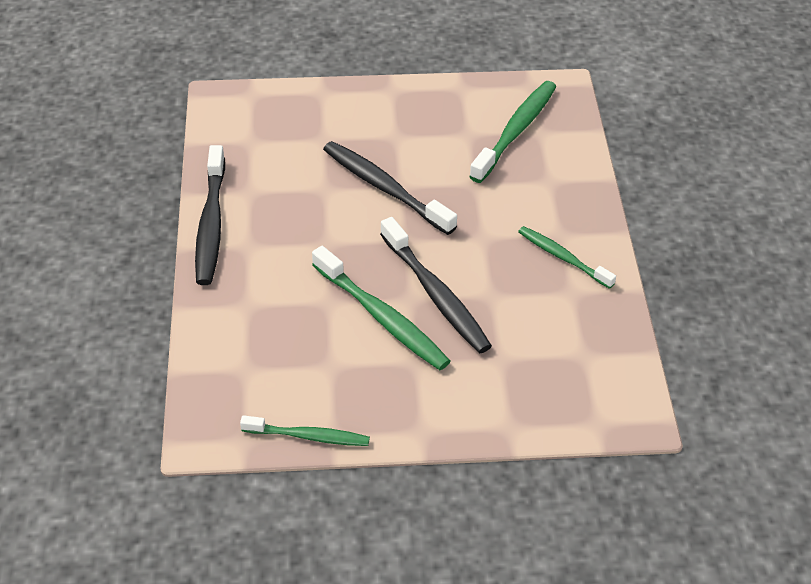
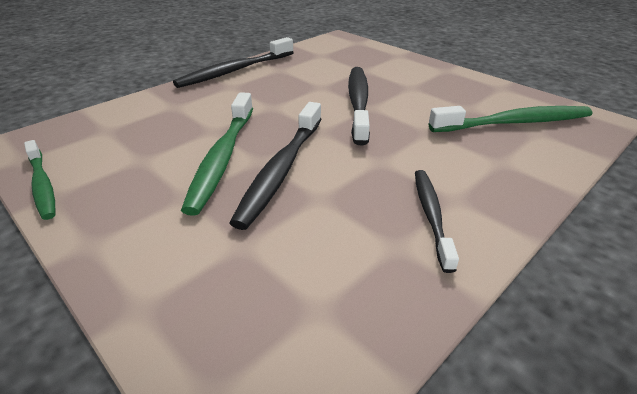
camera: 50 degrees right, 10 degrees down
(563, 257) = (431, 215): green toothbrush -> black toothbrush

